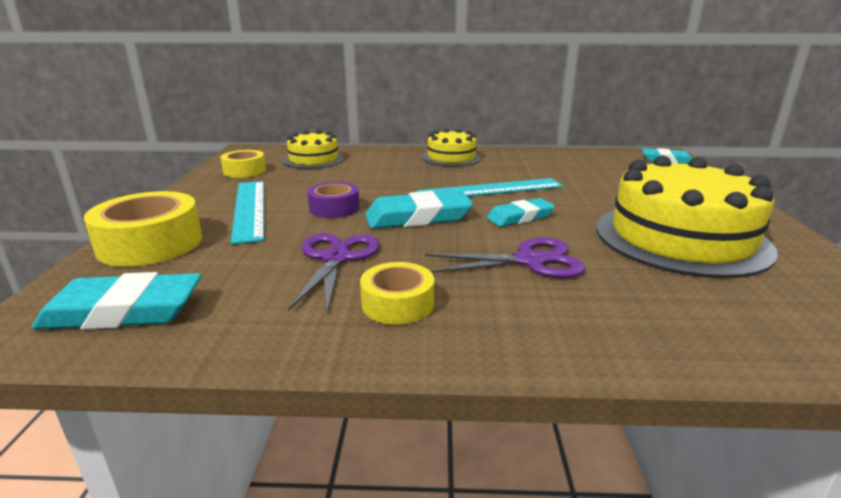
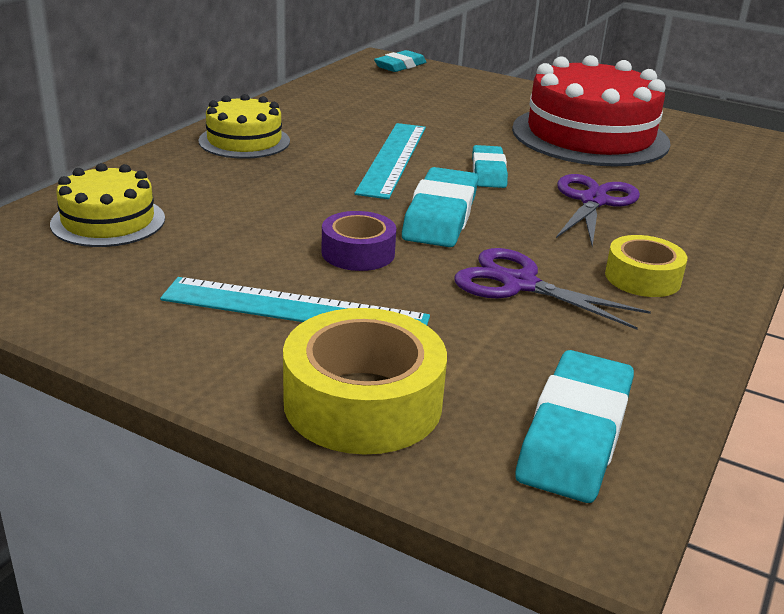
camera: 65 degrees left, 5 degrees up
(244, 171) = (86, 284): yellow tape -> none
(680, 238) = (590, 136): yellow cake -> red cake

